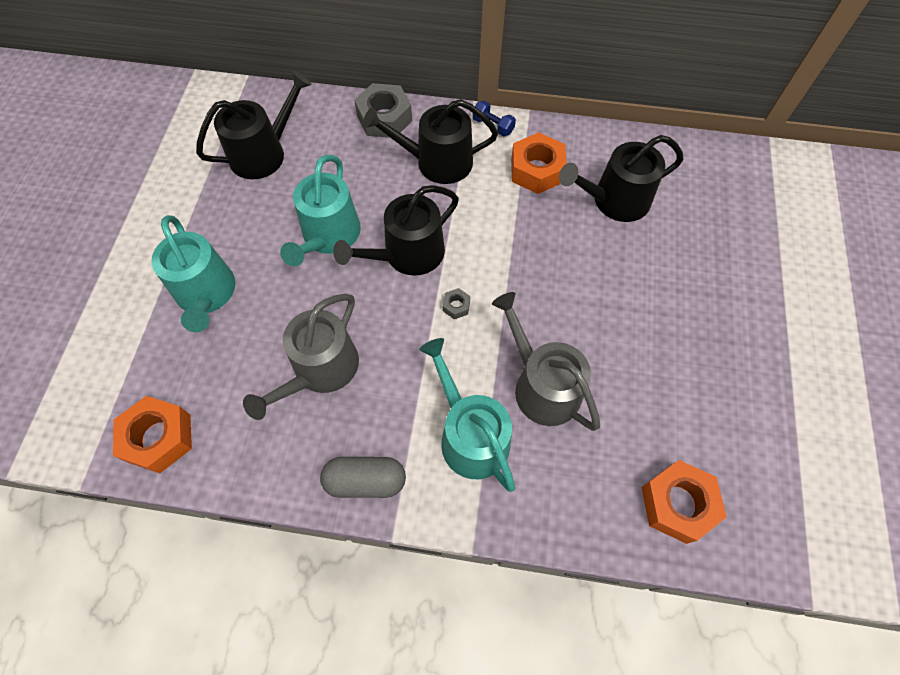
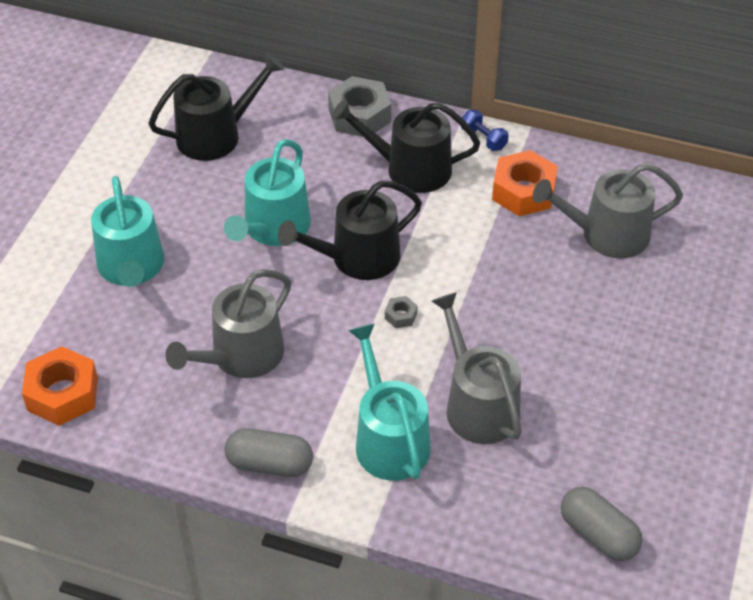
camera: 10 degrees right, 15 degrees down
(615, 200) = (607, 234): black watering can -> grey watering can
(677, 504) = (598, 534): orange nut -> grey capsule

